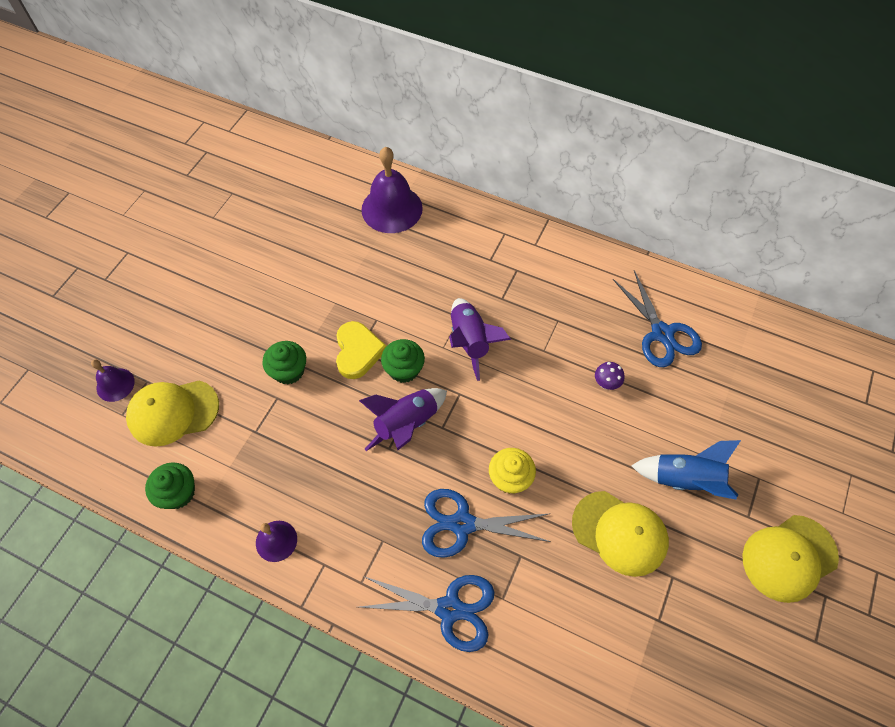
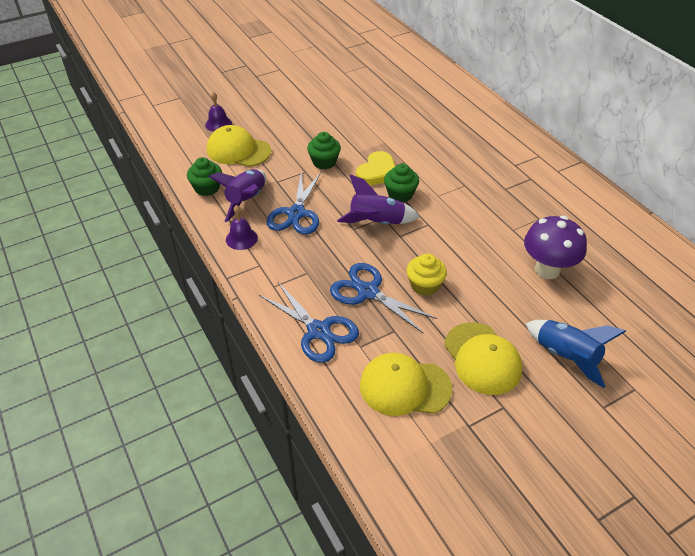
camera: 35 degrees right, 15 degrees down
(392, 208) = (465, 112): purple bell -> none
(470, 341) = (460, 201): purple rocket -> purple rocket (246, 201)
(606, 384) = (547, 270): purple mushroom -> purple mushroom, size x2.26
(662, 333) = (621, 263): blue scissors -> blue scissors (296, 213)
(789, 558) = (619, 452): yellow cap -> yellow cap (404, 387)

